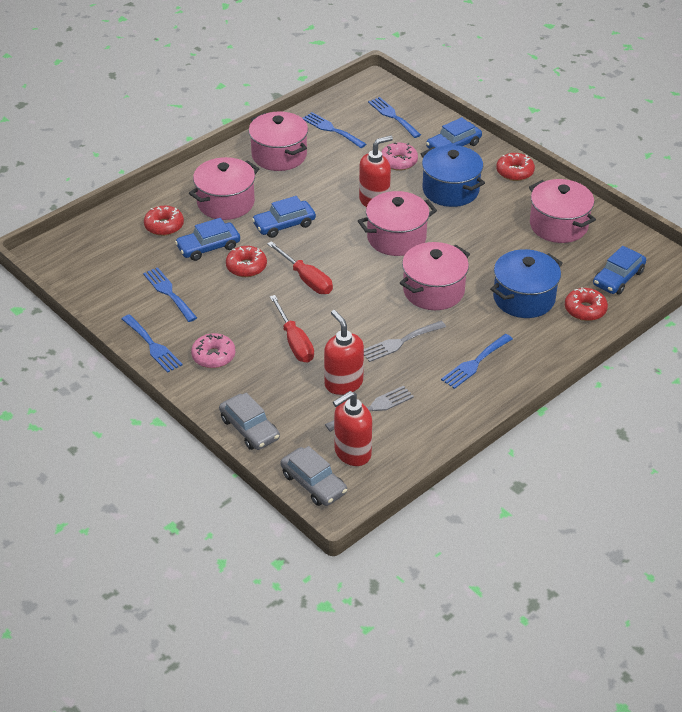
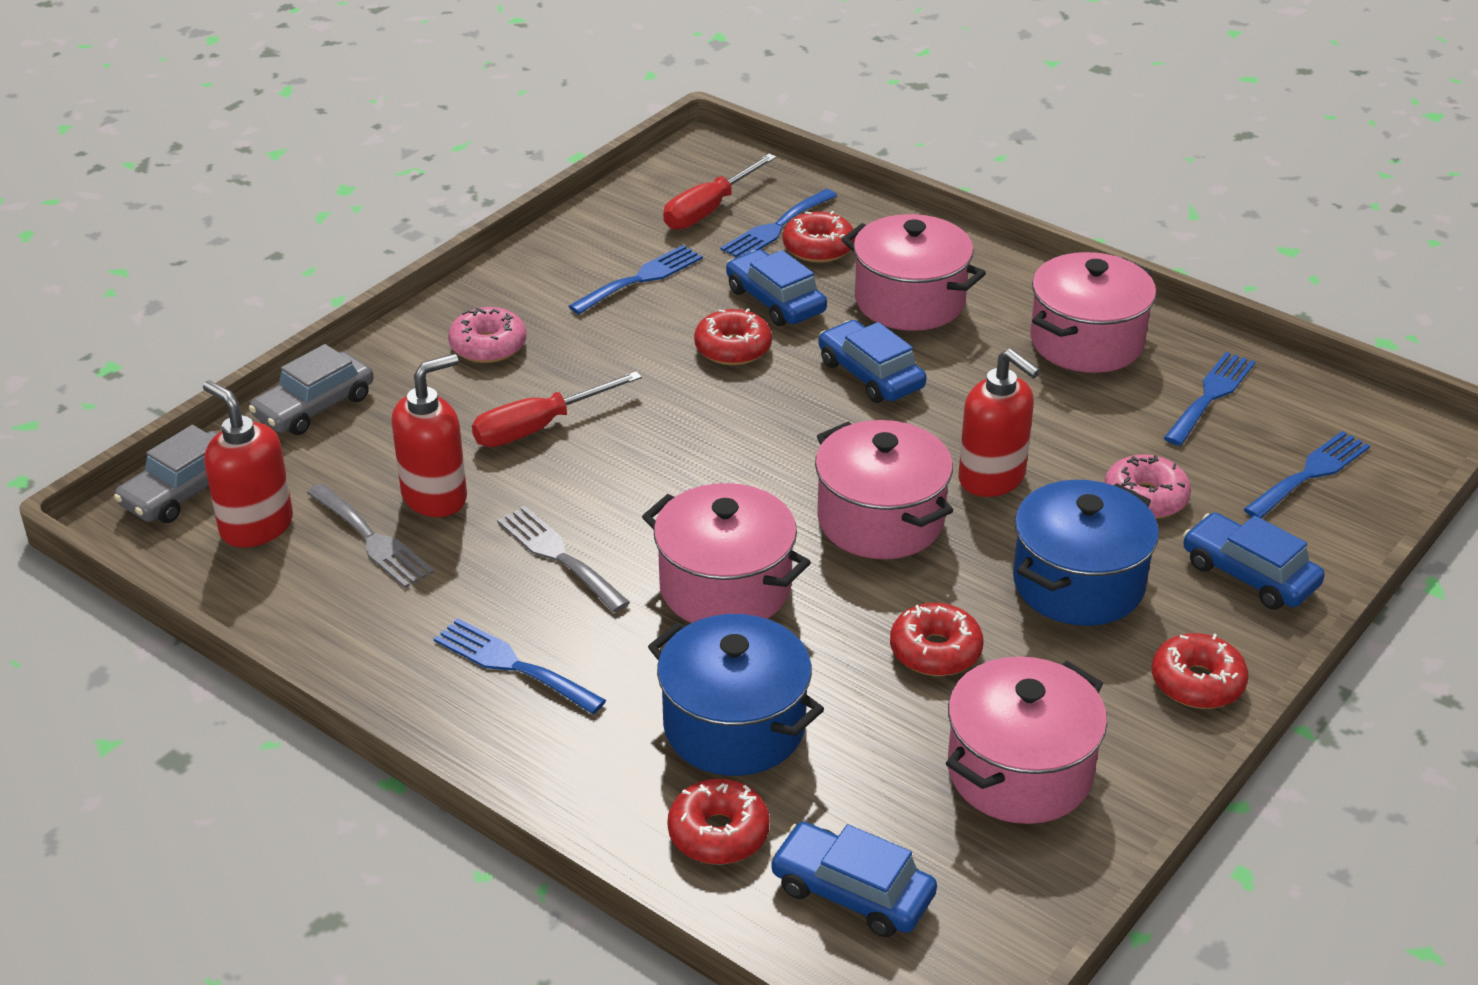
camera: 80 degrees right, 5 degrees down
(152, 345) = (505, 283): blue fork -> blue fork (776, 228)
(306, 279) = (717, 420): red screwdriver -> red screwdriver (709, 210)
(486, 236) = (935, 651): none -> red donut

